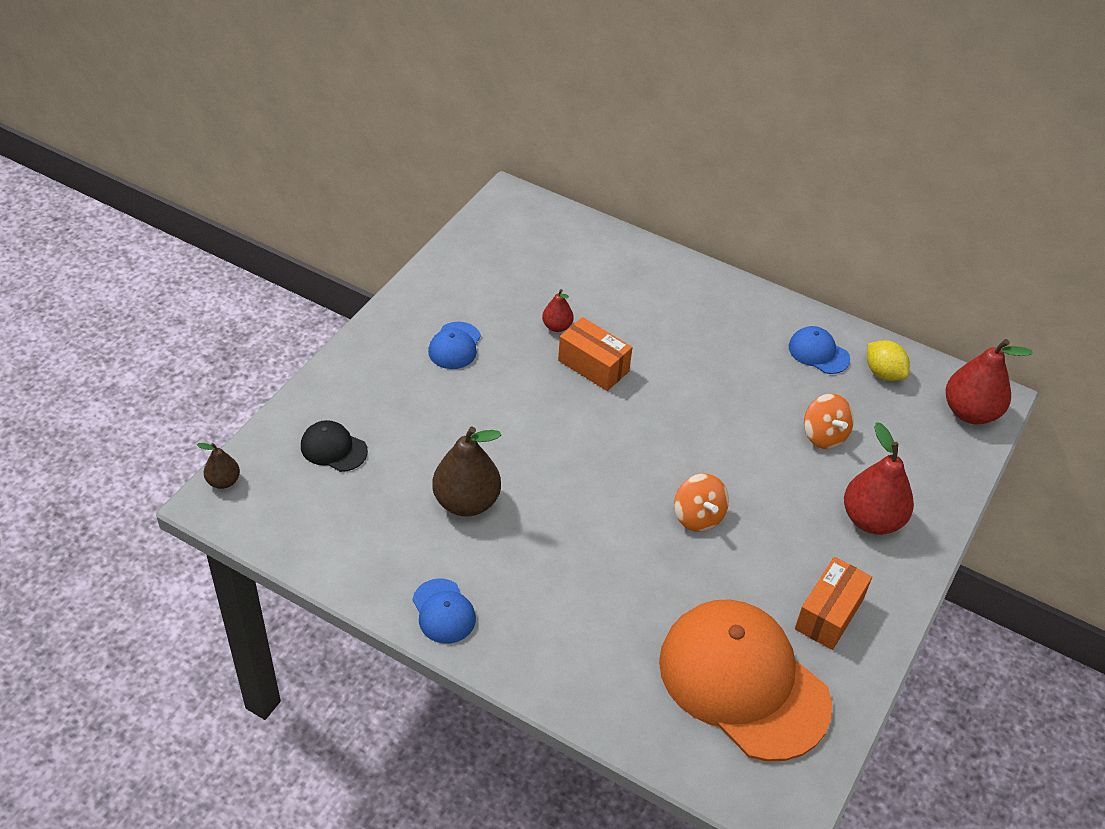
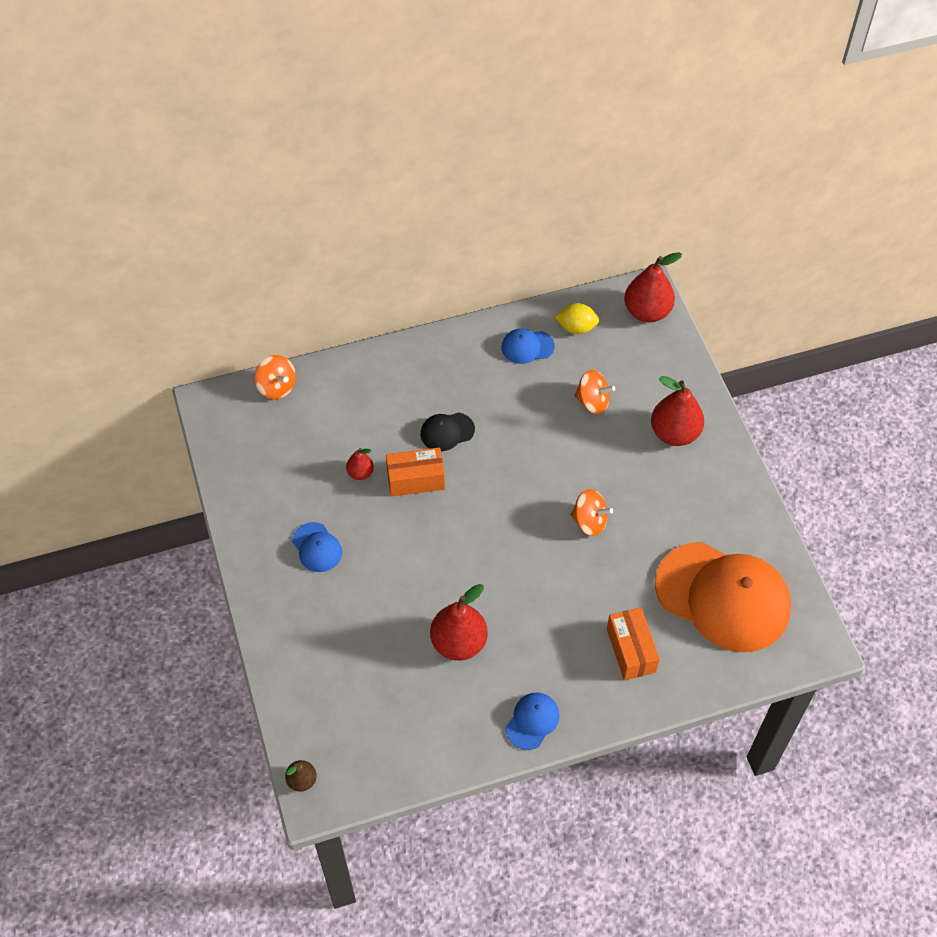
camera: 45 degrees left, 10 degrees up
(333, 448) = (338, 690): black cap -> black cap (447, 432)
(443, 611) = (532, 721): blue cap -> blue cap turned 75 degrees counterclockwise
(467, 502) = (459, 643): brown pear -> red pear
(574, 225) = (277, 387): none -> orange spinning top
(743, 682) = (723, 597): orange cap -> orange cap turned 150 degrees counterclockwise
(829, 614) = (717, 513): orange box -> orange box (630, 650)

